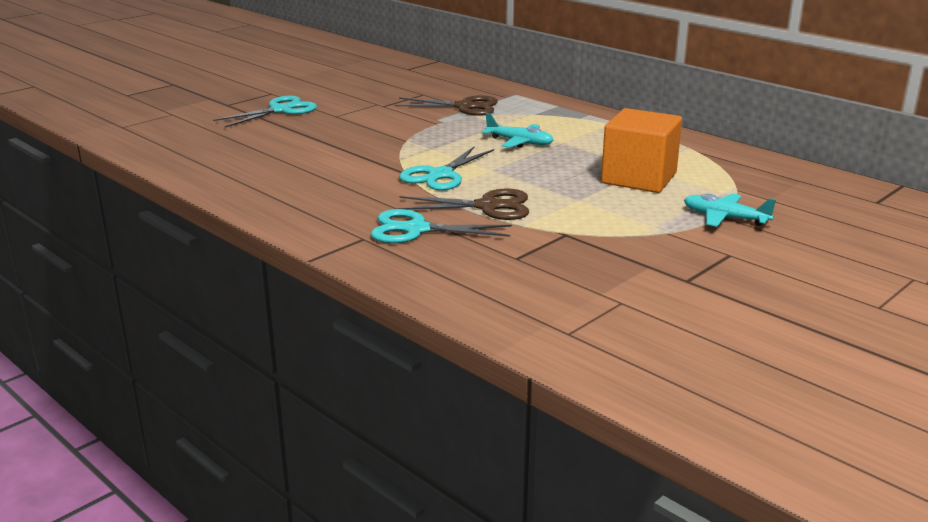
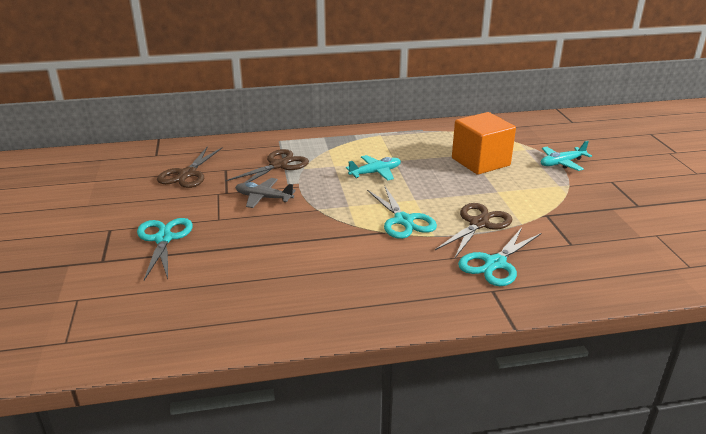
camera: 55 degrees left, 5 degrees up
(393, 86) = (187, 174): none -> brown scissors
(395, 118) = (263, 198): none -> grey plane

